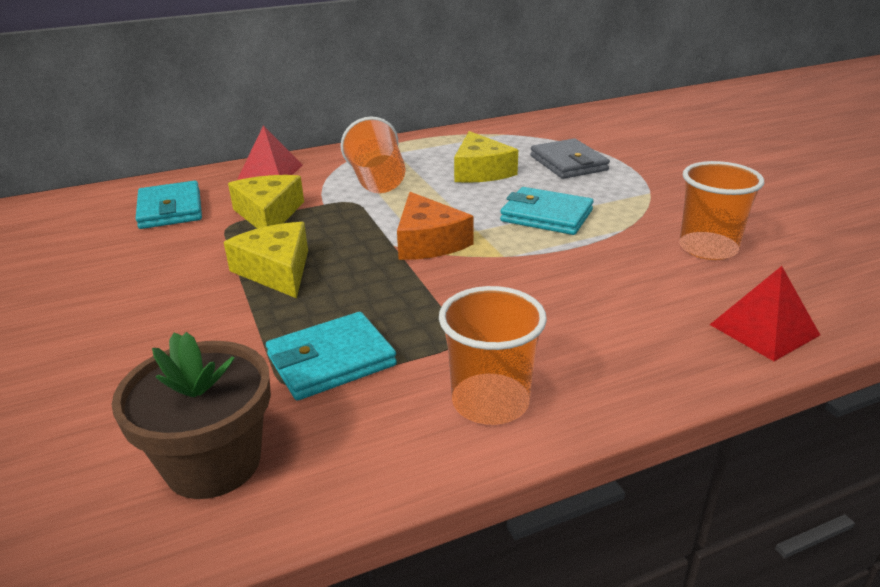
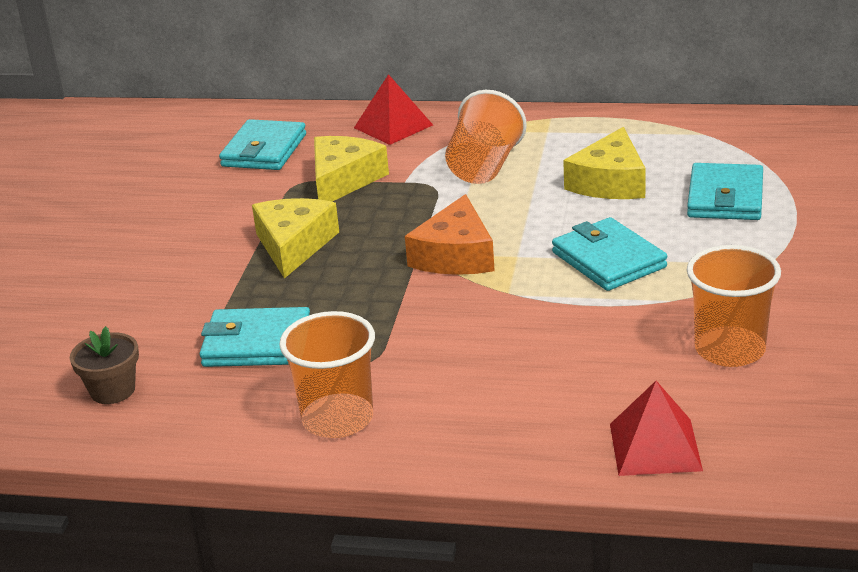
camera: 35 degrees right, 0 degrees up
(213, 463) = (113, 390): brown flower pot -> brown flower pot, size x0.59
(568, 163) = (725, 197): grey wallet -> turquoise wallet

